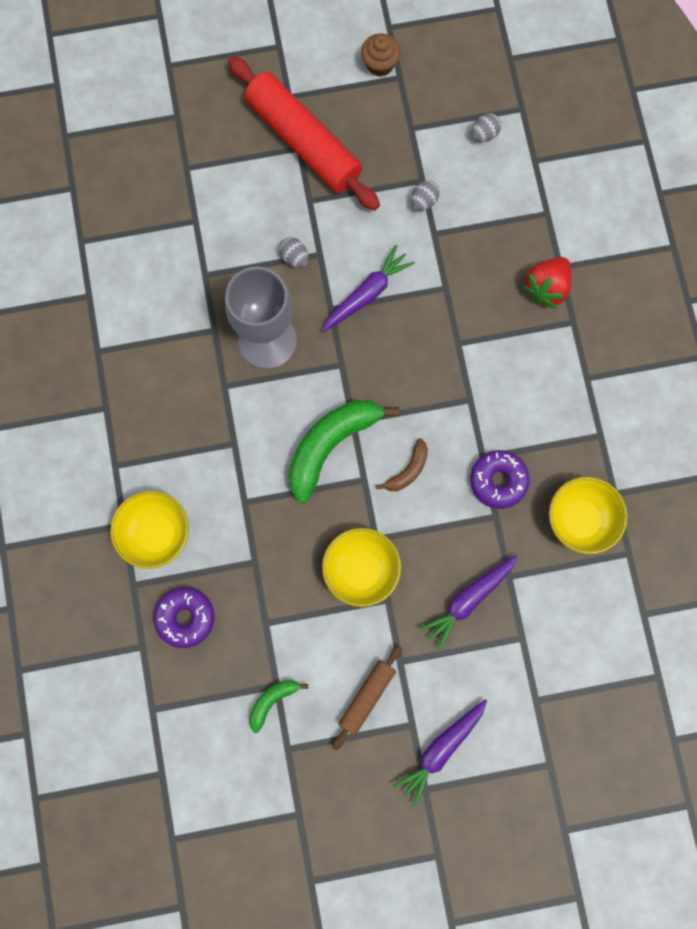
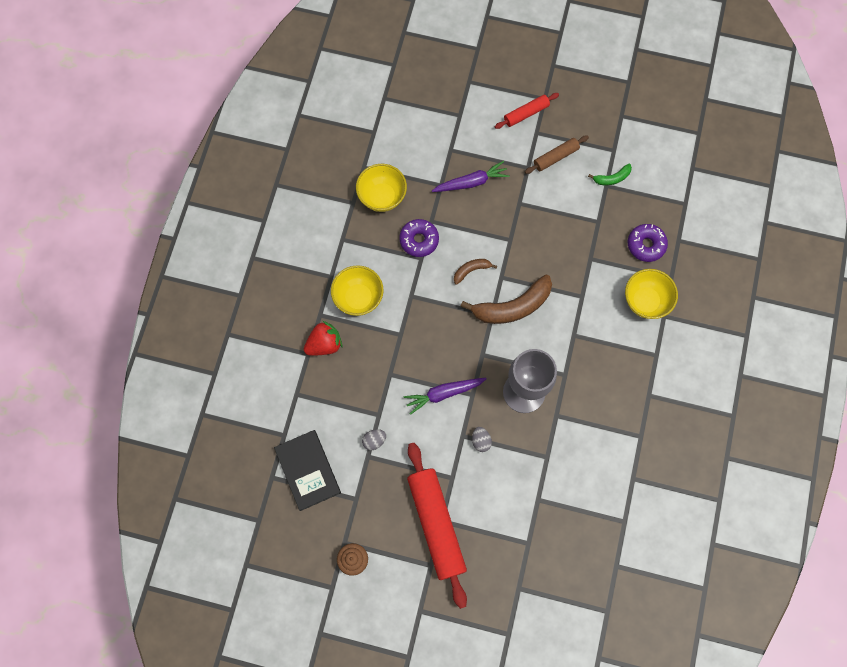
camera: 155 degrees left, 5 degrees down
(331, 445) = (512, 307): green banana -> brown banana
(361, 570) = (527, 226): yellow bowl -> yellow bowl (358, 298)
(441, 749) = (526, 113): purple carrot -> red rolling pin
(484, 134) = (308, 470): grey egg -> black book

